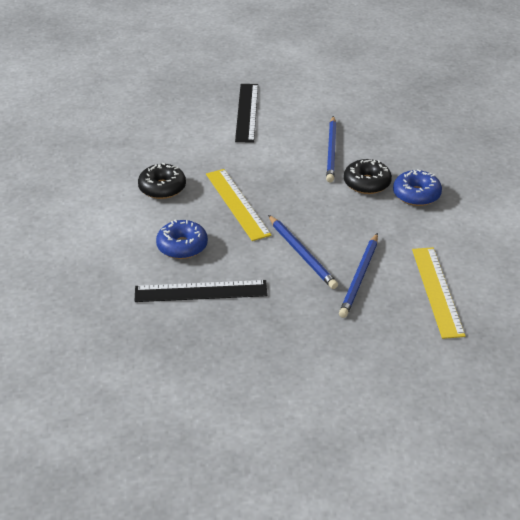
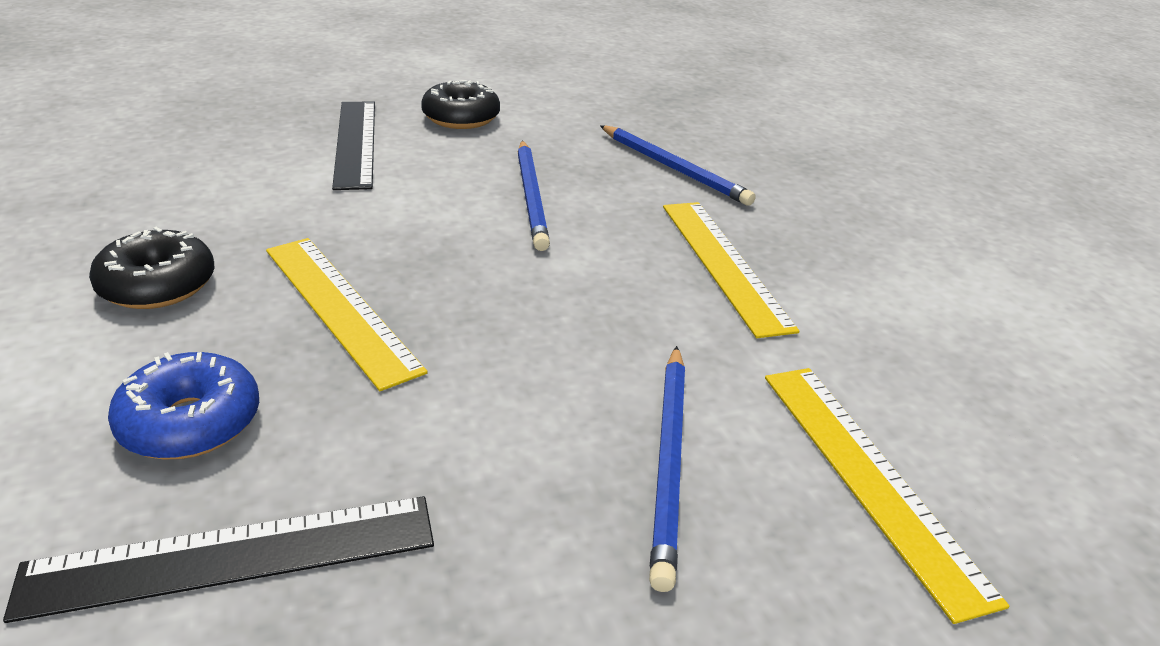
camera: 15 degrees left, 5 degrees down
(302, 254) = (510, 413): blue pencil -> blue pencil (674, 168)
(367, 183) = (618, 248): black donut -> black donut (461, 118)
(416, 195) = (724, 264): blue donut -> yellow ruler

